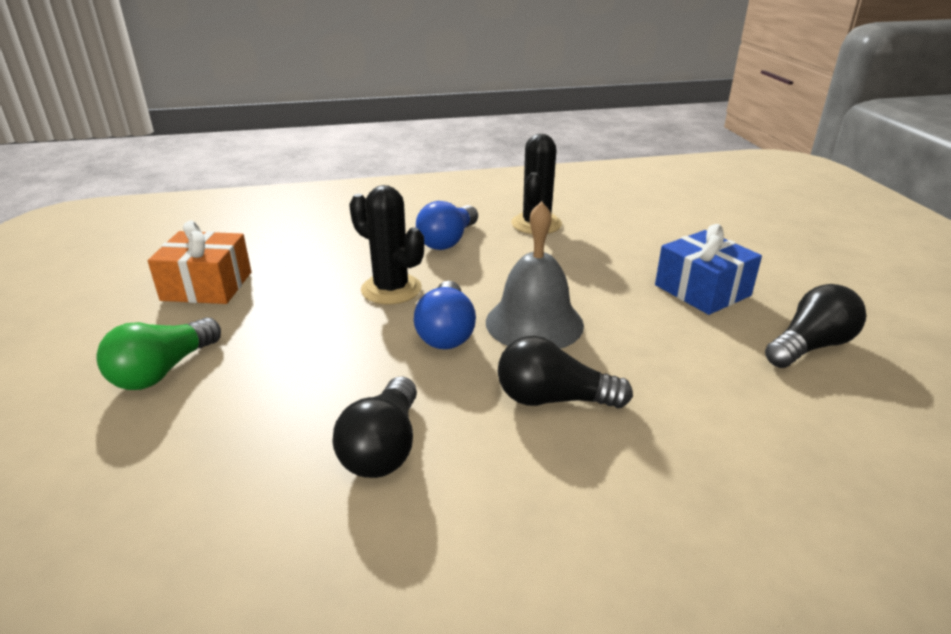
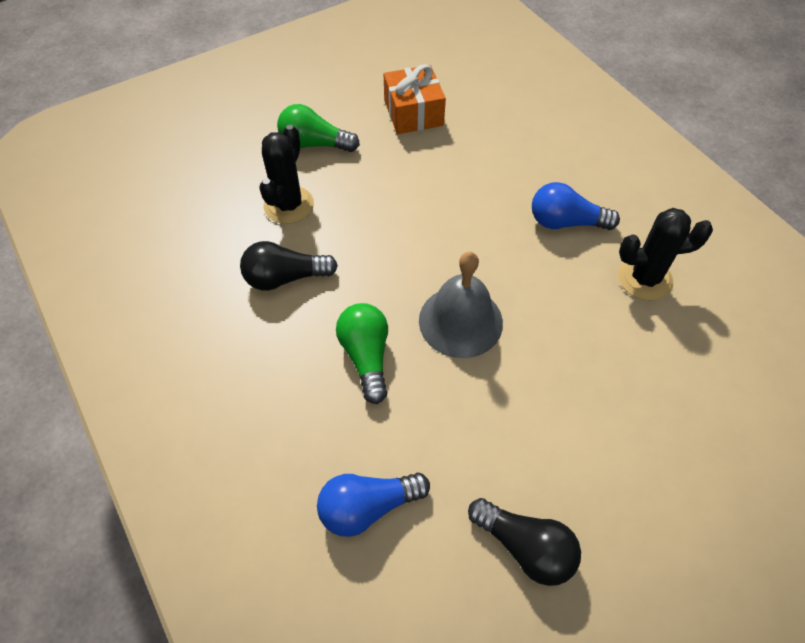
camera: 70 degrees right, 25 degrees up
(391, 289) = (463, 214): black cactus -> black cactus (289, 205)
(446, 332) = (420, 268): blue light bulb -> blue light bulb (368, 507)
(553, 399) = (366, 356): black light bulb -> green light bulb
(702, 290) = (586, 445): blue gift -> none

